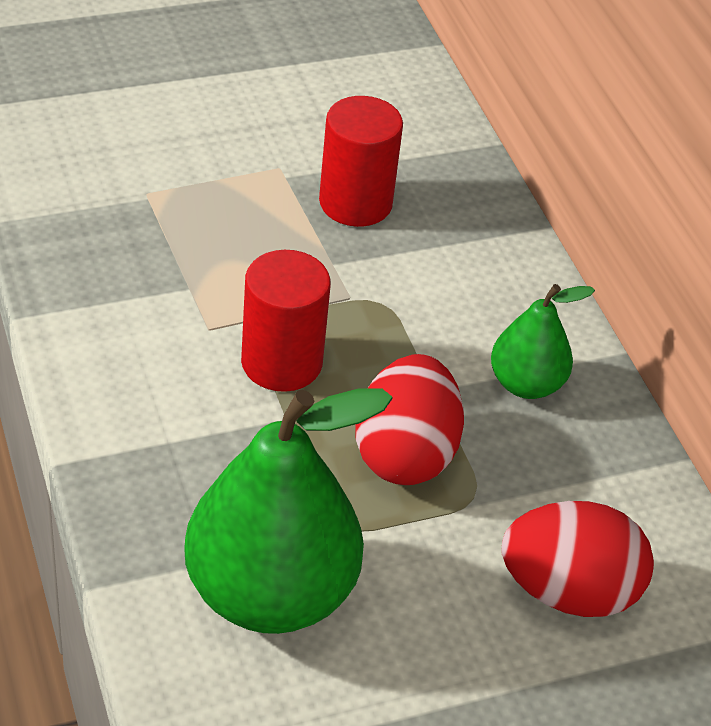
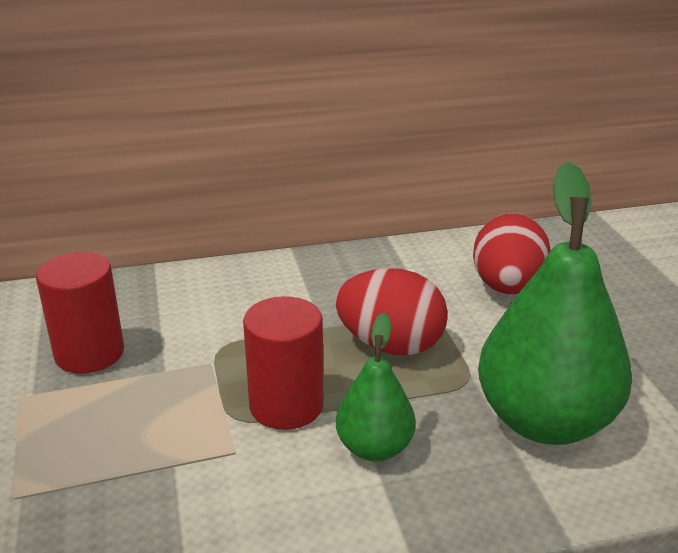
camera: 80 degrees left, 15 degrees down
(526, 384) = (319, 287): green pear -> green pear (374, 448)

